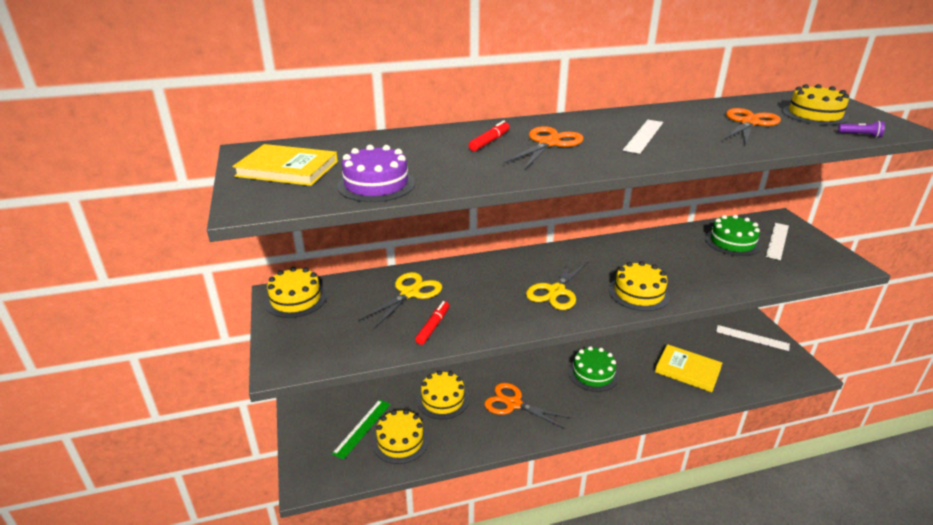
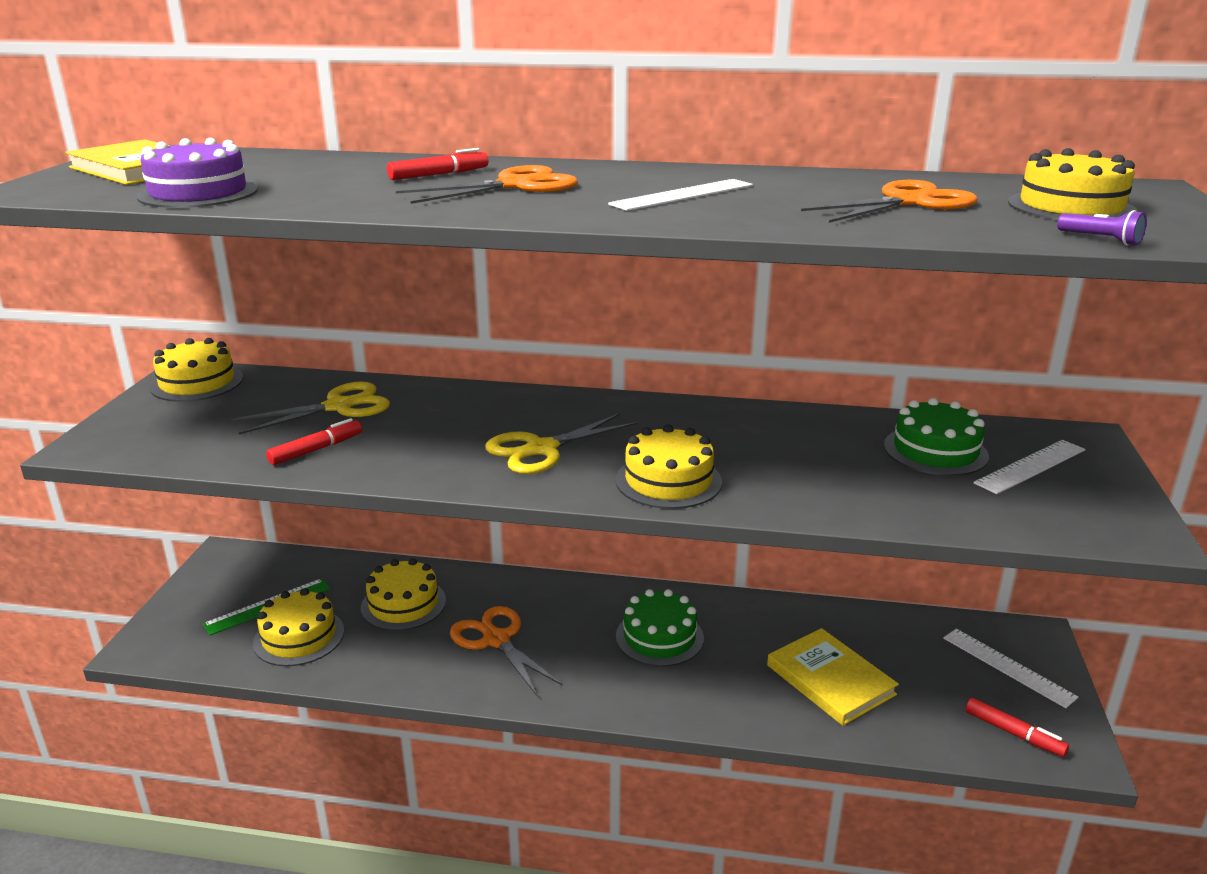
camera: 25 degrees right, 5 degrees down
(779, 370) = (1014, 733): none -> red marker

